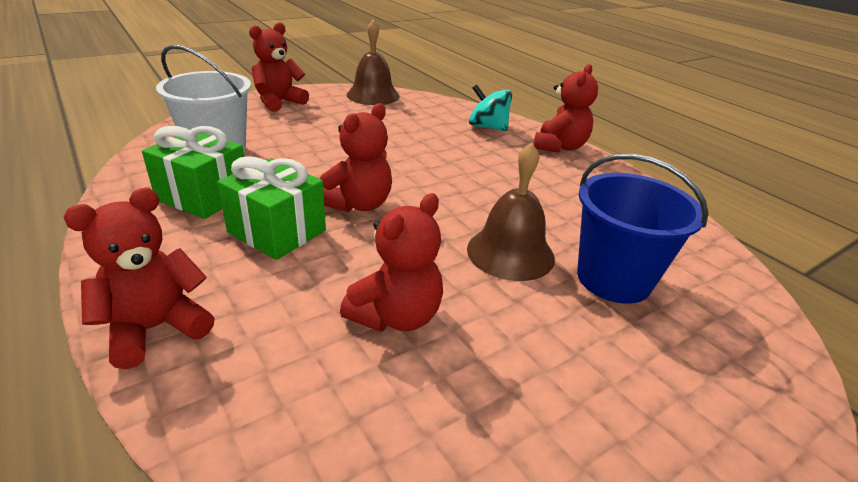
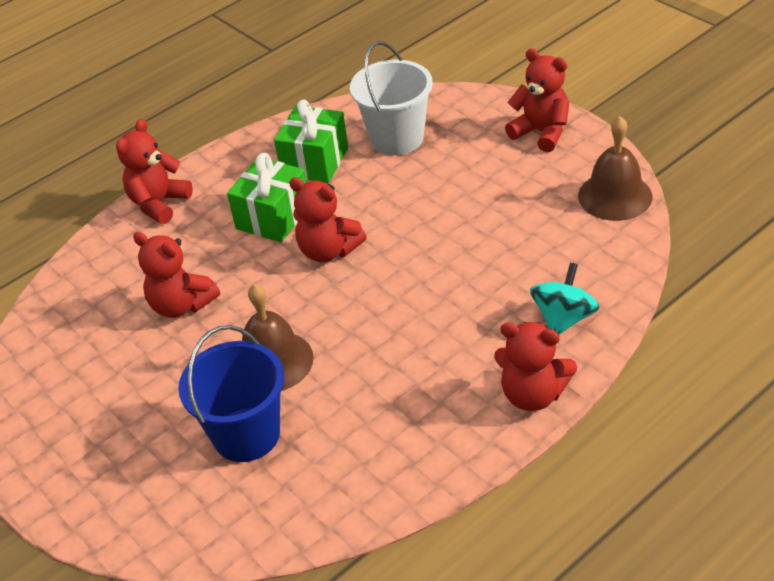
camera: 90 degrees right, 10 degrees up
(155, 328) = (159, 203): red teddy bear -> red teddy bear turned 105 degrees counterclockwise

